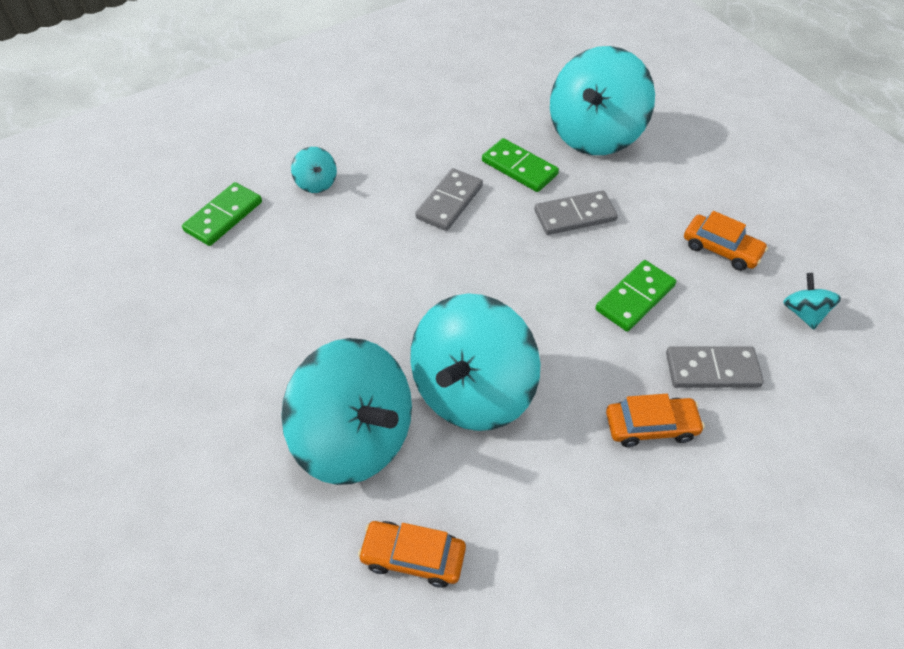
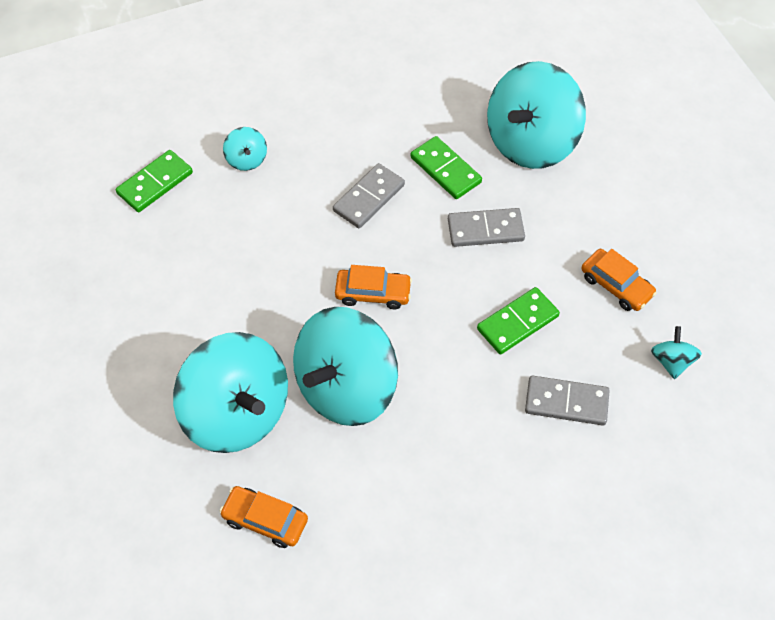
camera: 10 degrees right, 5 degrees up
(651, 426) = (494, 445): orange car -> orange car (373, 293)

